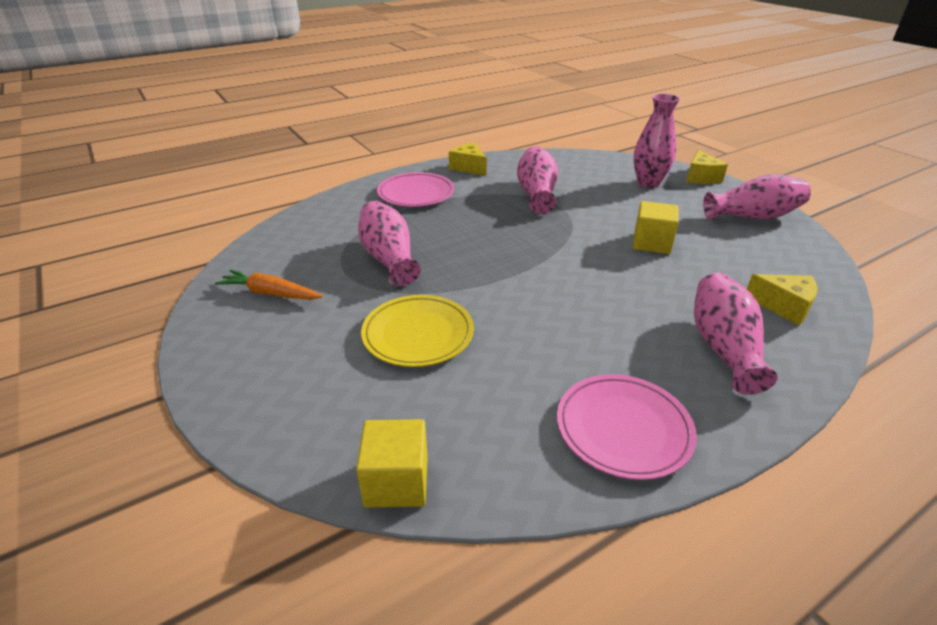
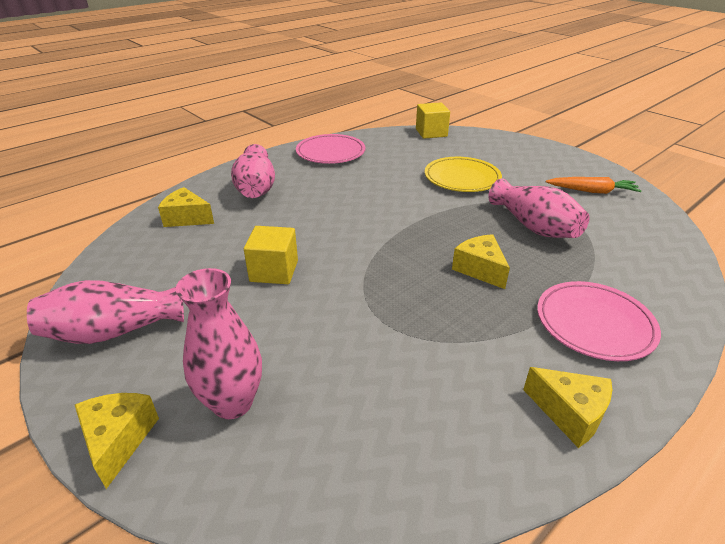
camera: 170 degrees right, 0 degrees up
(470, 228) = (480, 269): none -> yellow cheese
(536, 194) = (421, 345): pink vase -> none

